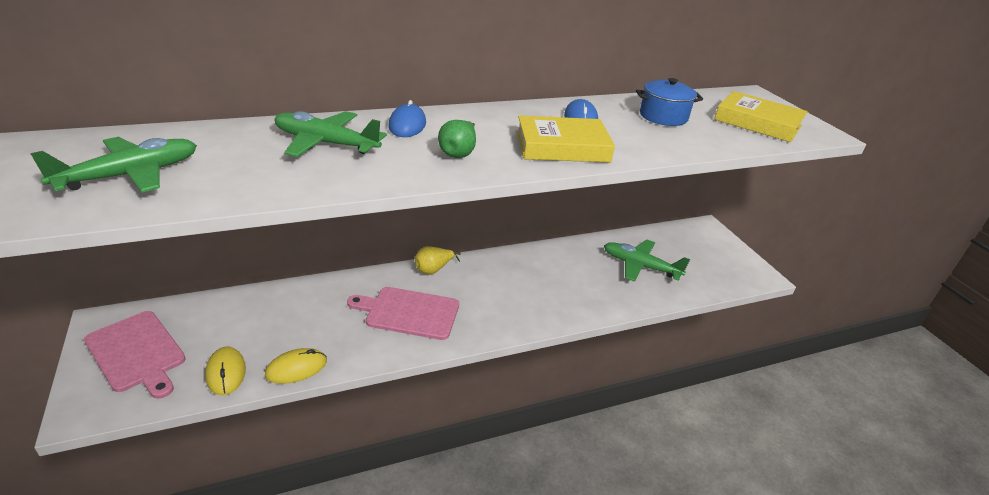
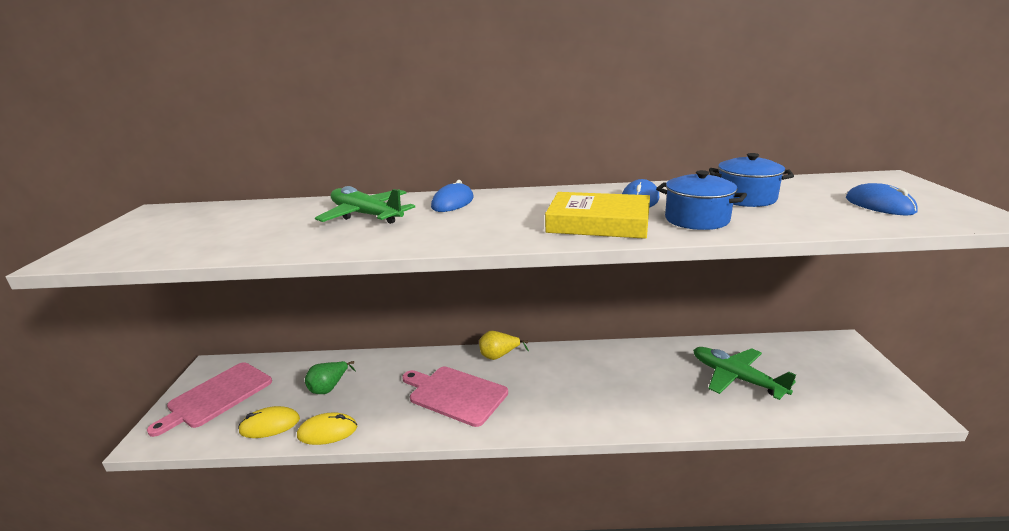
camera: 25 degrees right, 10 degrees down
(130, 175) = (193, 233): green plane -> none
(137, 353) = (217, 396): pink cutting board -> pink cutting board turned 60 degrees clockwise
(226, 372) = (270, 425): yellow mouse -> yellow mouse turned 75 degrees clockwise
(458, 153) = (481, 225): green pear -> green pear (329, 387)
(638, 140) = (696, 219): none -> blue pot
(757, 122) = (879, 205): yellow book -> blue mouse

